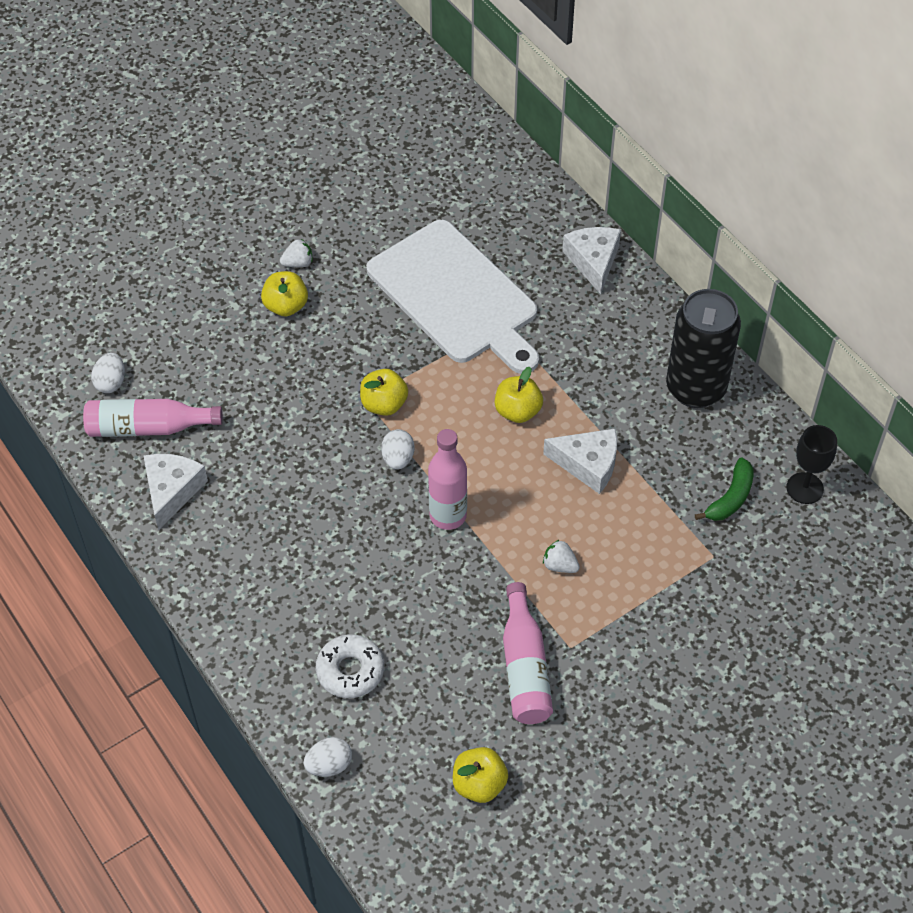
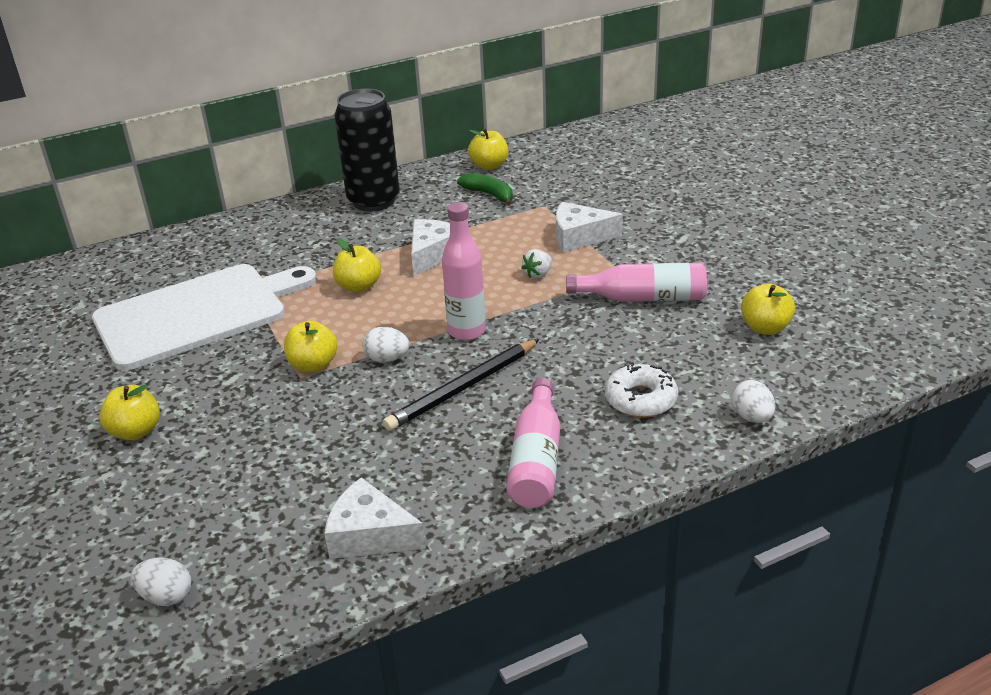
camera: 80 degrees left, 20 degrees down
(148, 427) = (260, 557): pink bottle -> pink bottle (536, 459)
(298, 263) = (77, 420): white strawberry -> none
(358, 525) = (463, 388): none -> black pencil
(593, 261) = (205, 238): white cheese -> white cheese (579, 237)
(805, 488) = (489, 166): black goblet -> yellow apple

